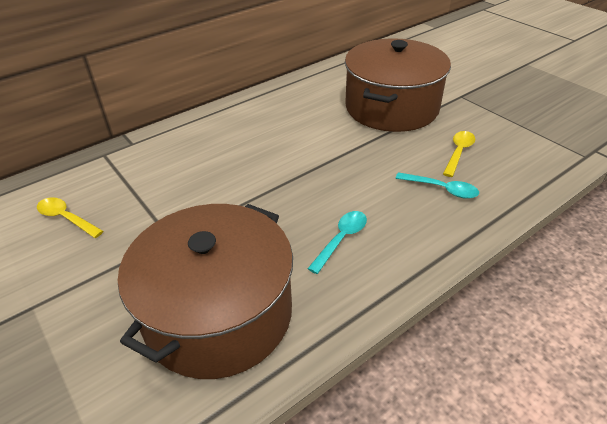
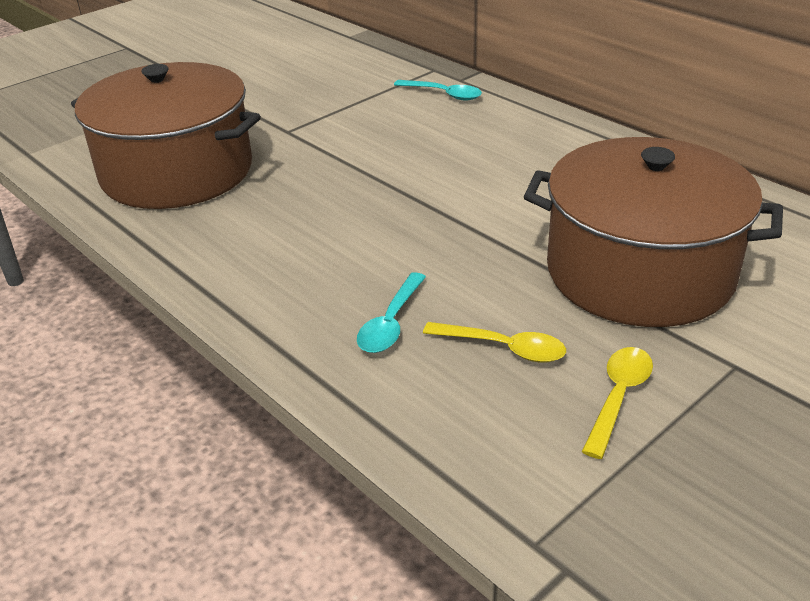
camera: 85 degrees right, 5 degrees down
(66, 218) = (321, 75): yellow spoon -> yellow spoon (618, 397)
(341, 239) = (279, 235): turquoise spoon -> turquoise spoon (444, 94)

